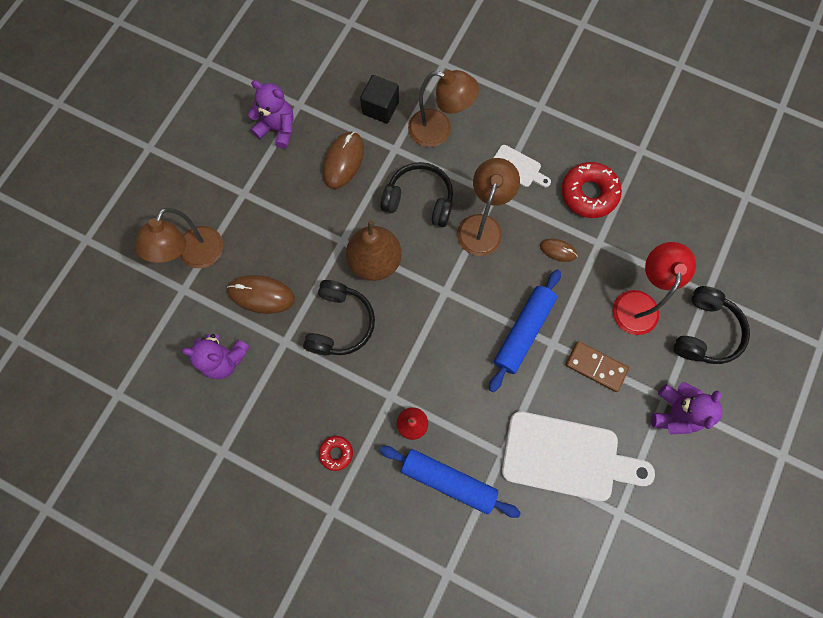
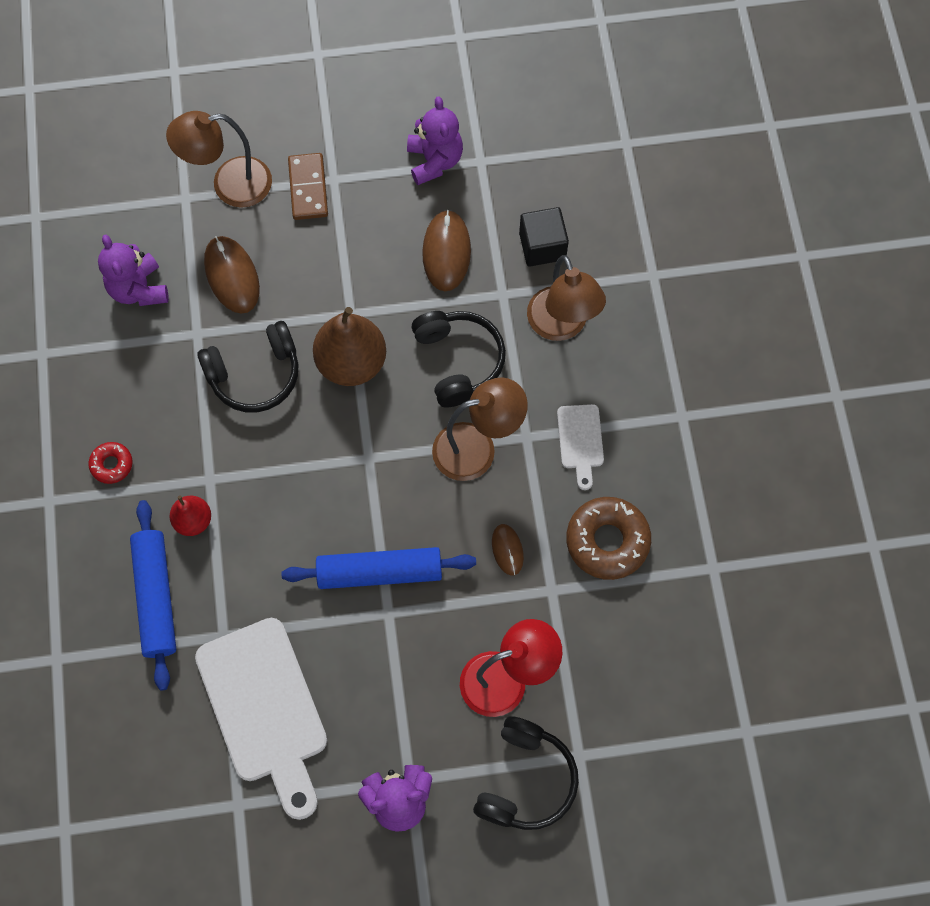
camera: 55 degrees right, 5 degrees down
(343, 161) = (446, 252): brown mouse -> brown mouse turned 75 degrees counterclockwise
(588, 193) = (607, 541): red donut -> brown donut
(595, 367) = (393, 678): brown domino -> brown domino (308, 188)
(704, 331) = (525, 780): black headphones -> black headphones turned 60 degrees counterclockwise

